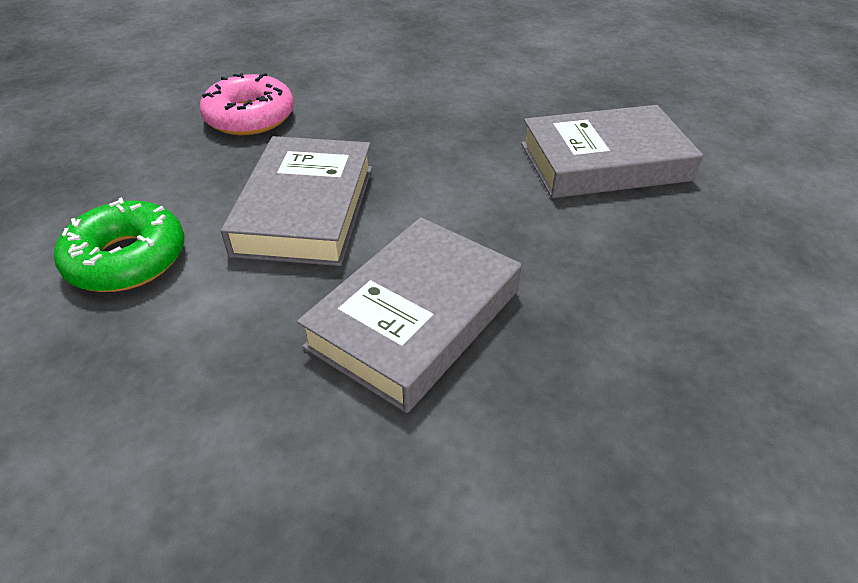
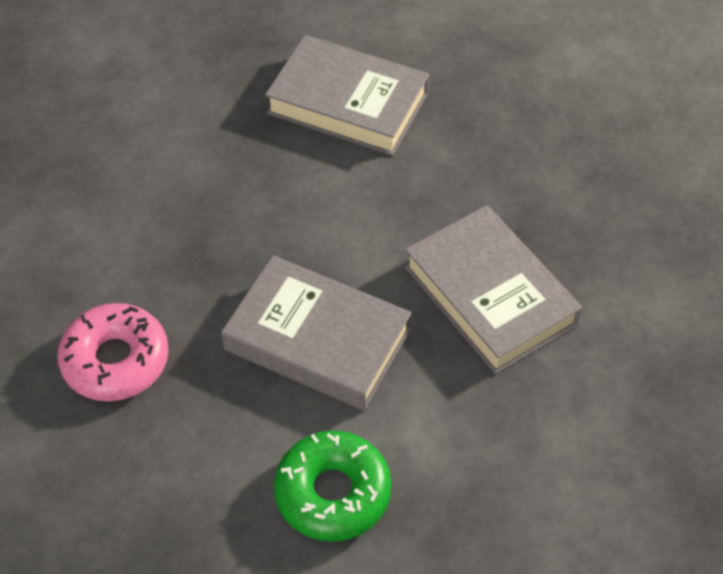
camera: 70 degrees left, 10 degrees up
(604, 162) = (348, 103): grey book -> grey book turned 75 degrees counterclockwise

